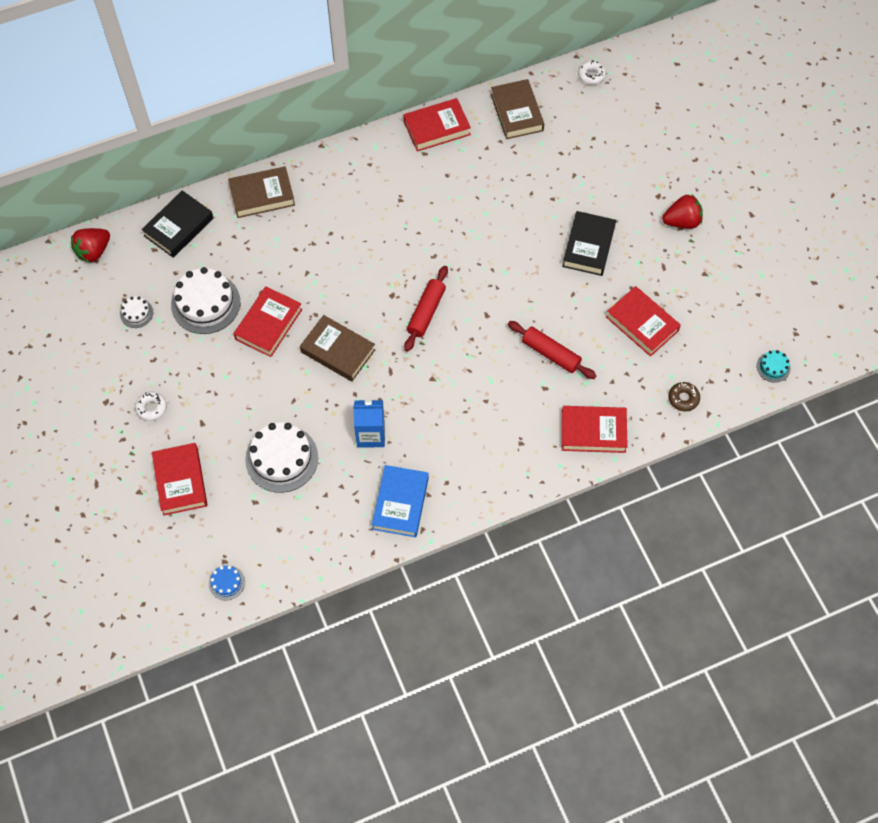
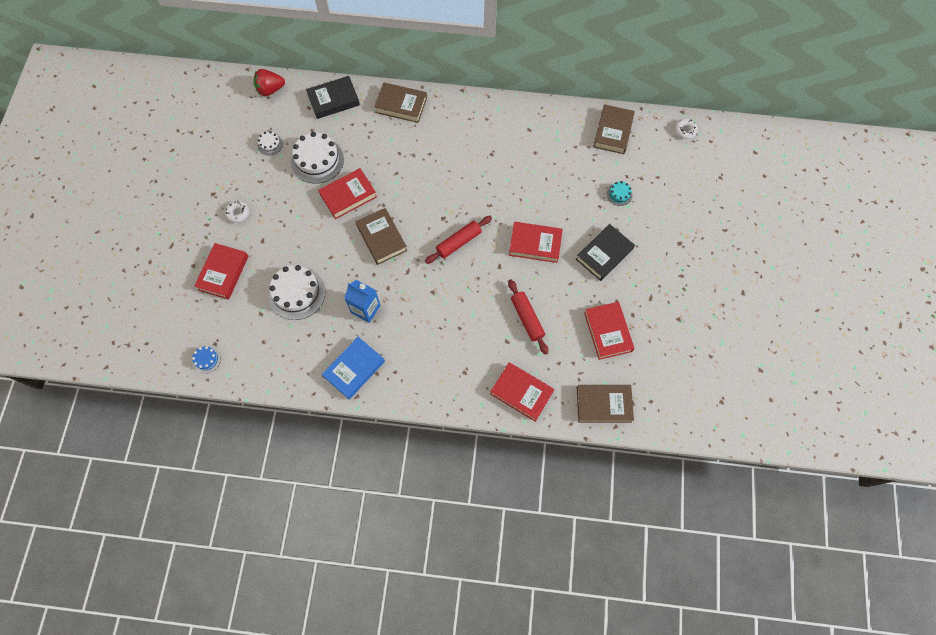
camera: 30 degrees right, 5 degrees up
(437, 128) = (549, 116): red book -> red book (535, 244)
(682, 221) = (685, 271): red strawberry -> none
(683, 398) = (603, 404): brown donut -> brown book
(773, 367) = (687, 418): turquoise cake -> turquoise cake (619, 194)

